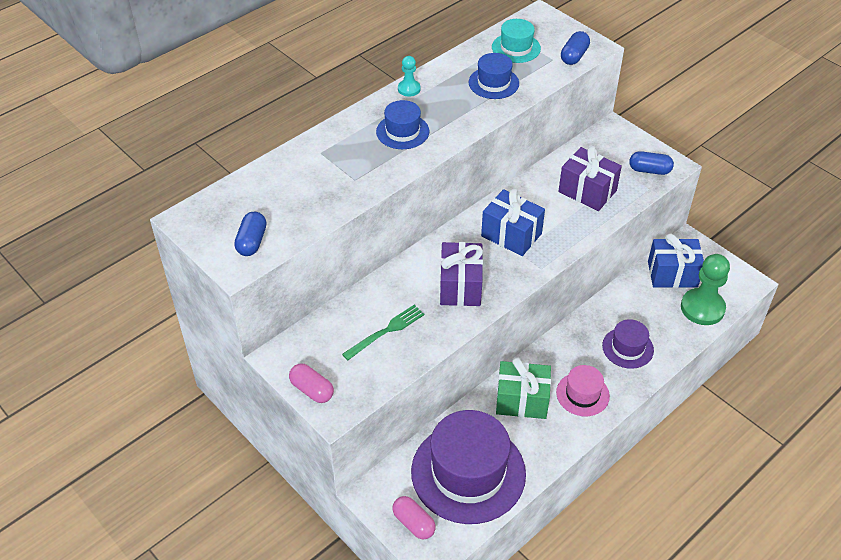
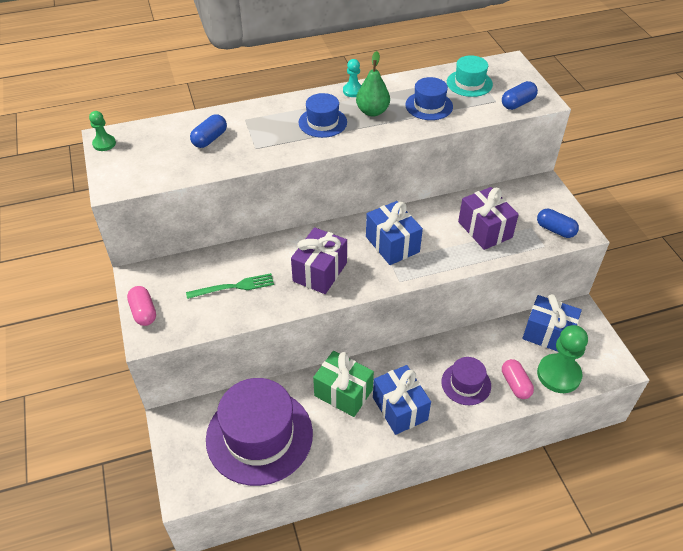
camera: 25 degrees right, 0 degrees up
(189, 226) = (104, 144): none -> green pawn
(252, 242) = (139, 171): blue capsule -> blue capsule (210, 139)
(413, 523) = (188, 459): pink capsule -> pink capsule (515, 384)
(443, 105) = (372, 111): none -> green pear
(582, 394) = (399, 408): pink hat -> blue gift

